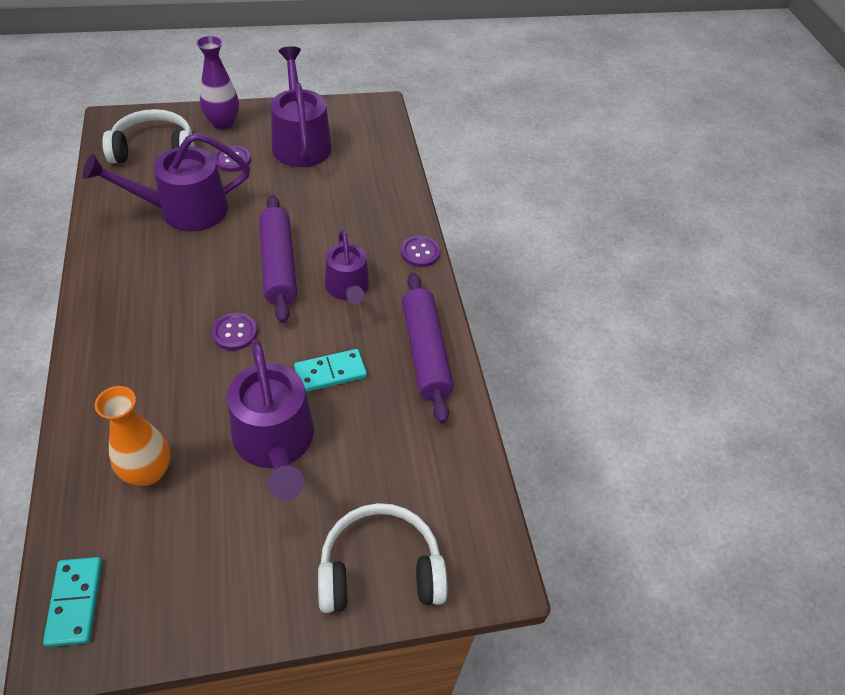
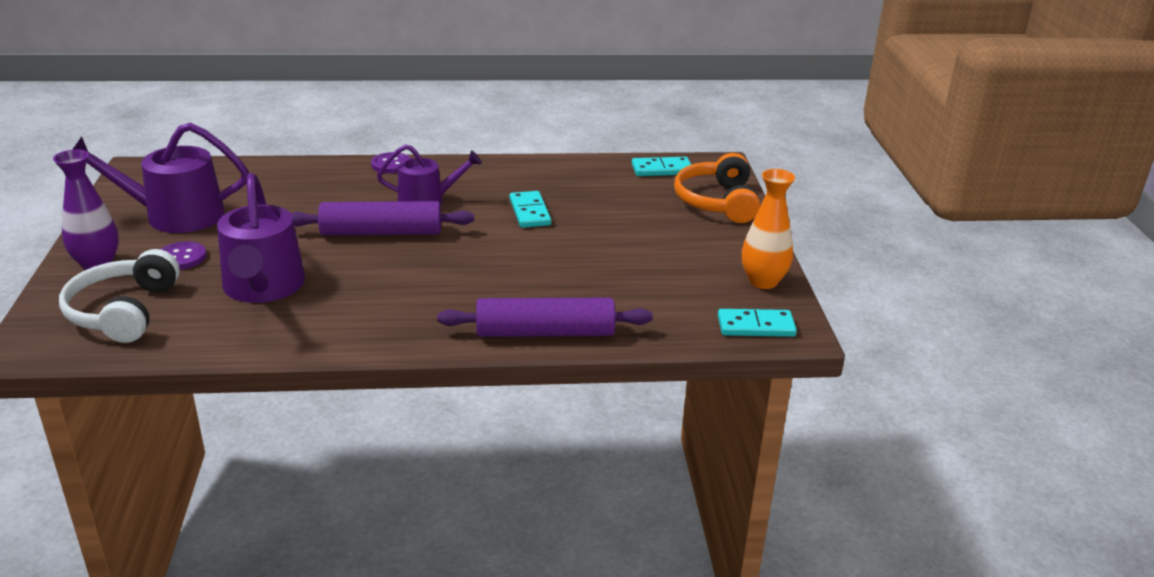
camera: 80 degrees left, 20 degrees down
(148, 472) = (629, 297): orange vase -> orange vase (763, 281)
(235, 332) = (469, 256): purple button -> none
(275, 442) = (602, 238): purple watering can -> none
(380, 569) = (717, 202): white headphones -> orange headphones
(425, 352) = (516, 171): purple rolling pin -> purple rolling pin (545, 333)
(463, 501) = (661, 169): none -> turquoise domino

